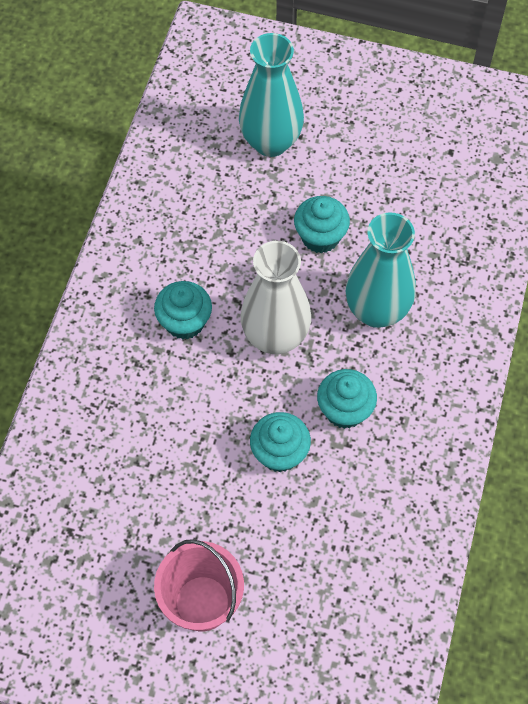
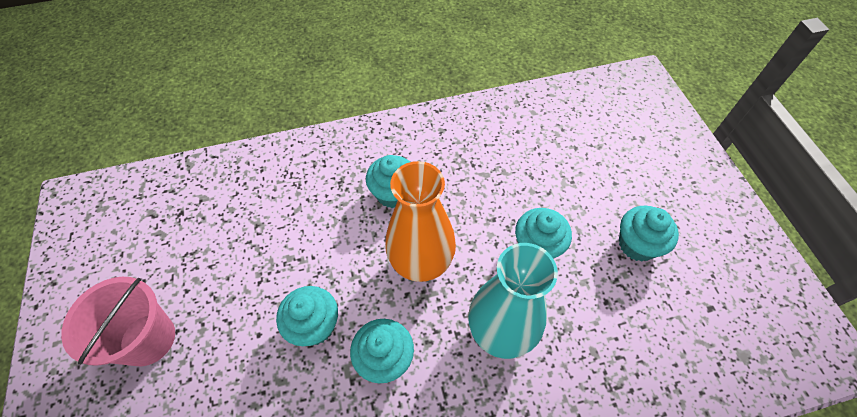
camera: 60 degrees right, 5 degrees down
(271, 142) = (592, 166): turquoise vase -> none
(275, 337) = (421, 263): white vase -> orange vase
(367, 162) = (637, 244): none -> turquoise cupcake

